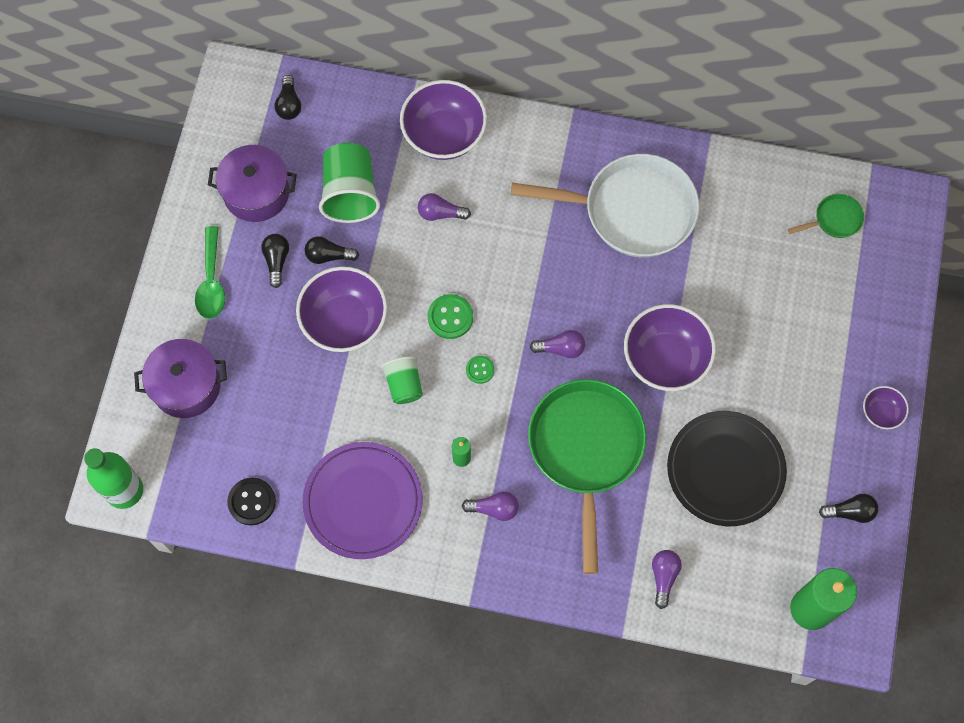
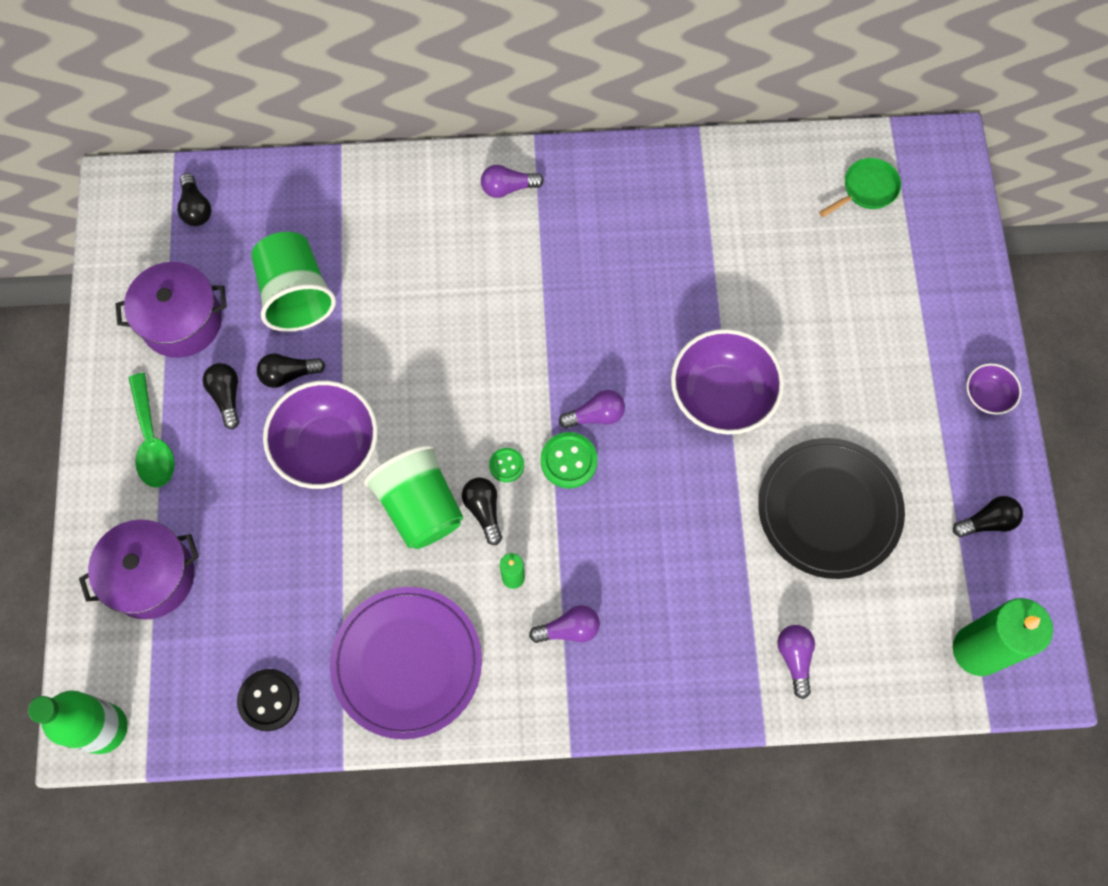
camera: 15 degrees left, 0 degrees up
(404, 385) = (420, 506): green cup -> green cup, size x1.64
(440, 213) = (410, 292): purple light bulb -> purple light bulb (508, 188)
(444, 134) = (390, 200): purple bowl -> none
(450, 317) = (454, 411): green button -> green button (569, 461)
(453, 400) = (484, 510): none -> black light bulb
(586, 450) = (659, 529): green pan -> none
(631, 211) = (633, 235): white pan -> none

